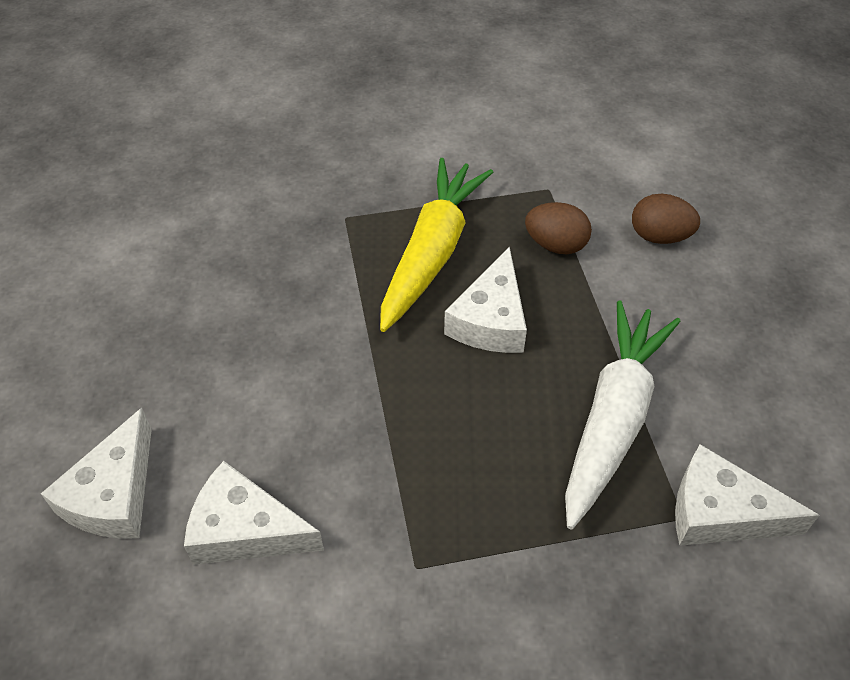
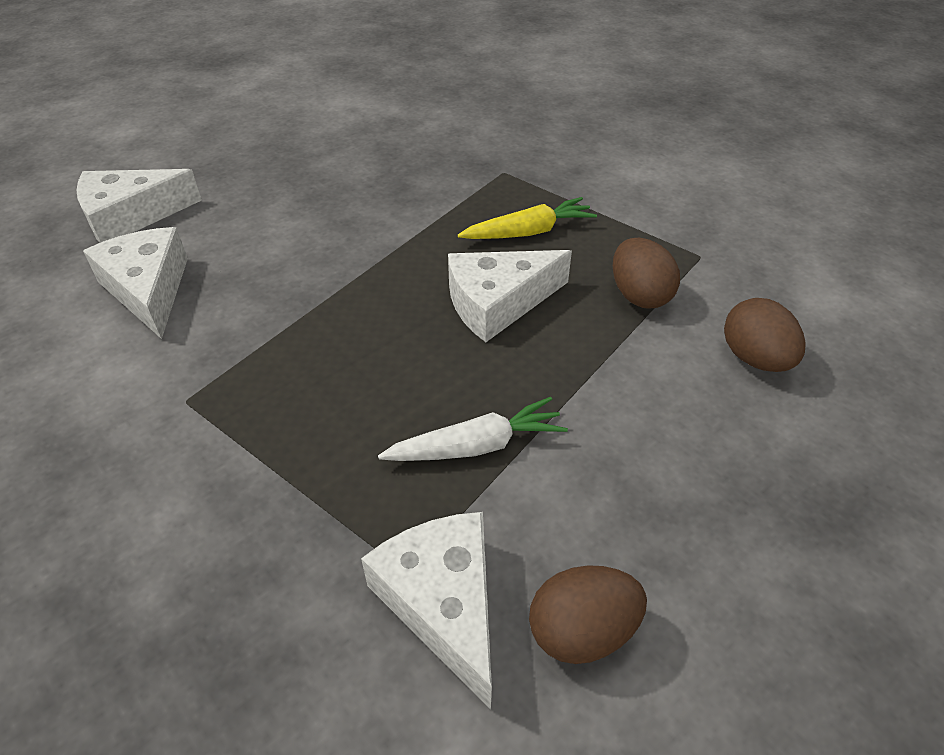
camera: 50 degrees right, 5 degrees down
(432, 252) = (528, 232): yellow carrot -> yellow carrot, size x0.55
(613, 418) = (476, 446): white carrot -> white carrot, size x0.55
(785, 459) = (582, 631): none -> brown egg

